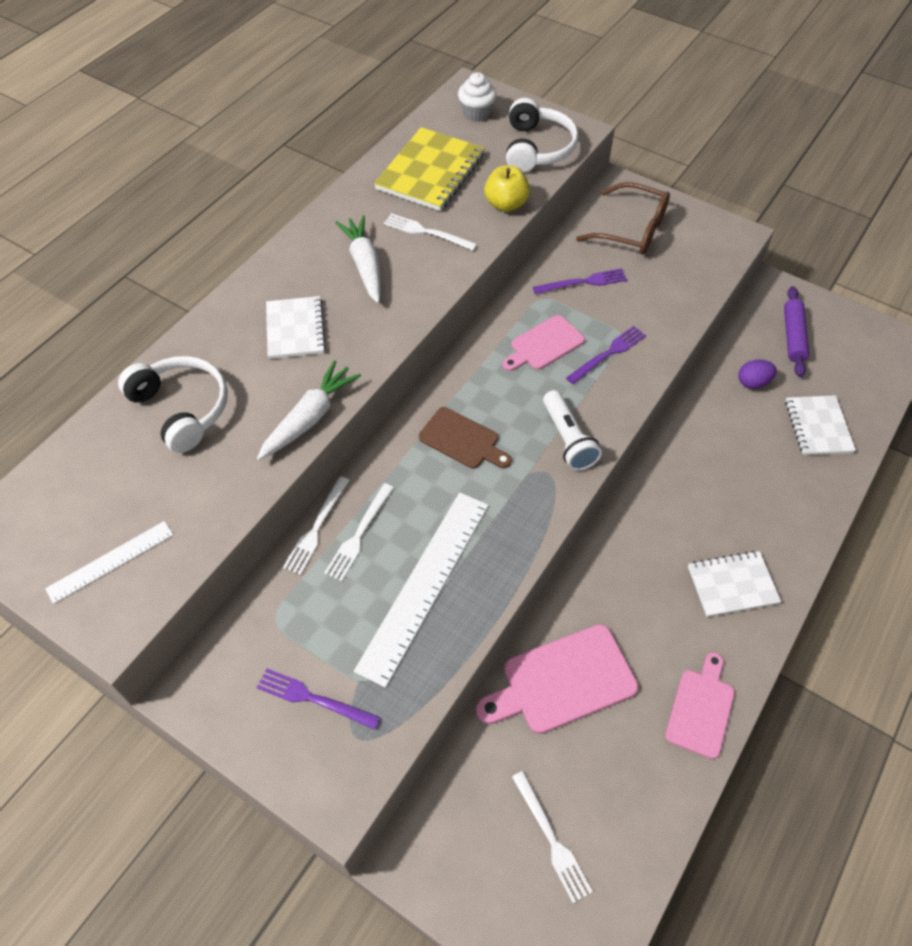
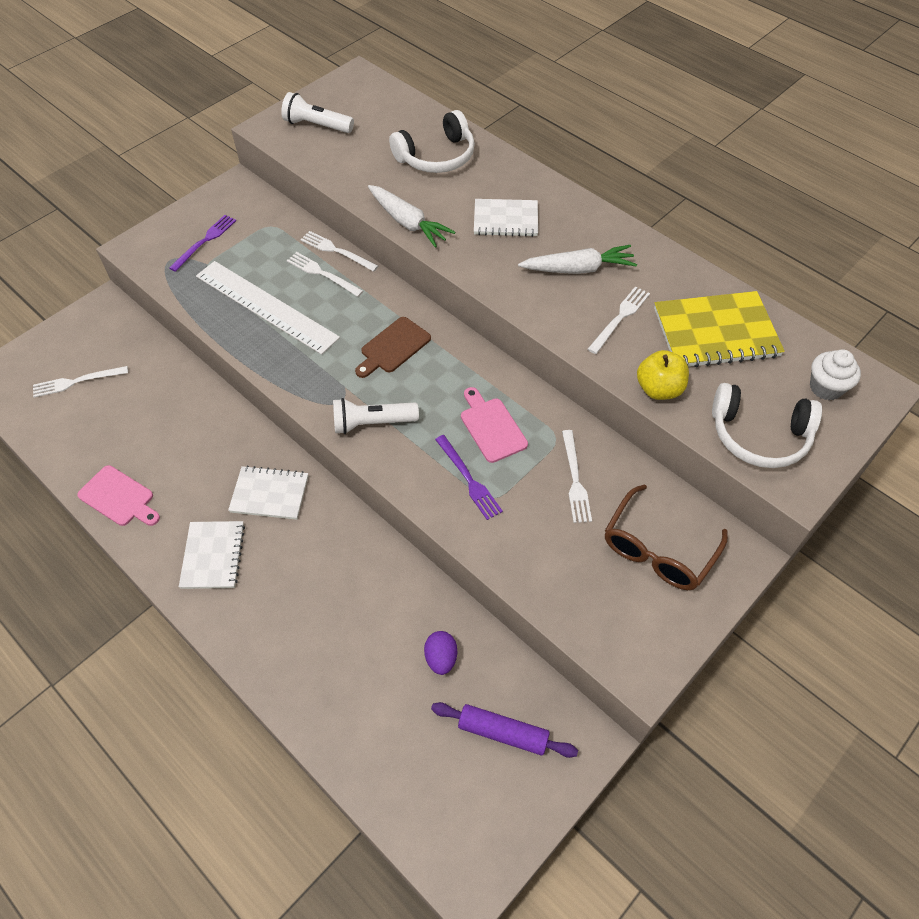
camera: 100 degrees right, 0 degrees up
(110, 561) = (316, 125): white ruler -> white flashlight
(430, 172) = (716, 332): yellow notebook -> yellow notebook turned 45 degrees counterclockwise
(563, 681) = (181, 410): pink cutting board -> none
(583, 282) = (575, 479): purple fork -> white fork
(818, 427) = (364, 708): white notebook -> white notebook (269, 494)

